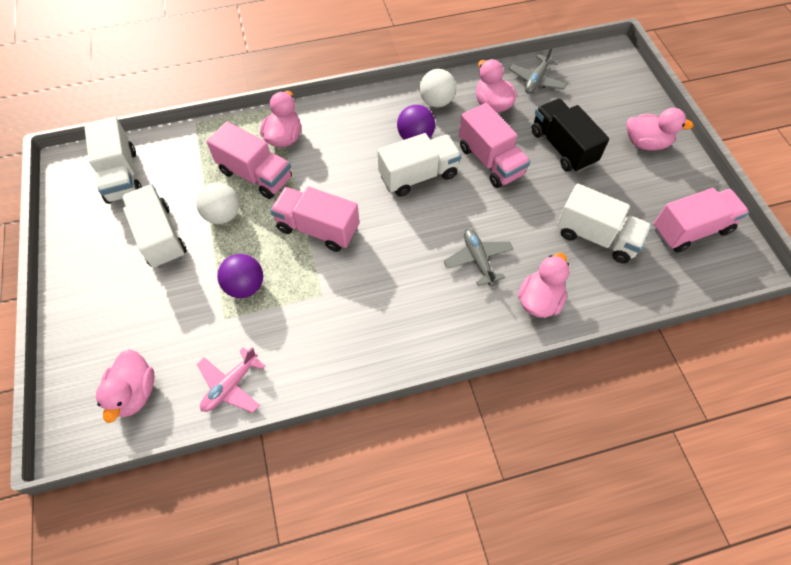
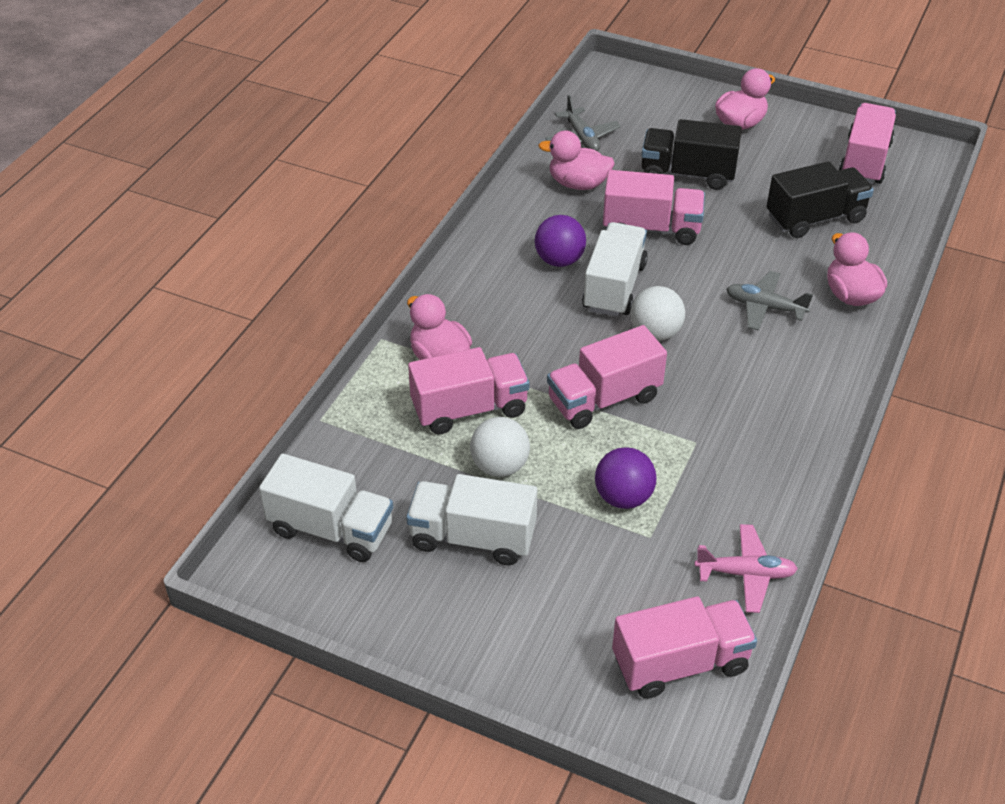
camera: 50 degrees left, 15 degrees down
(135, 392) = (680, 663): pink duck -> pink truck
(231, 385) = (745, 574): pink plane -> pink plane turned 75 degrees counterclockwise
(436, 101) = (527, 218): white ball -> white ball (655, 333)
(596, 237) = (815, 218): white truck -> black truck

